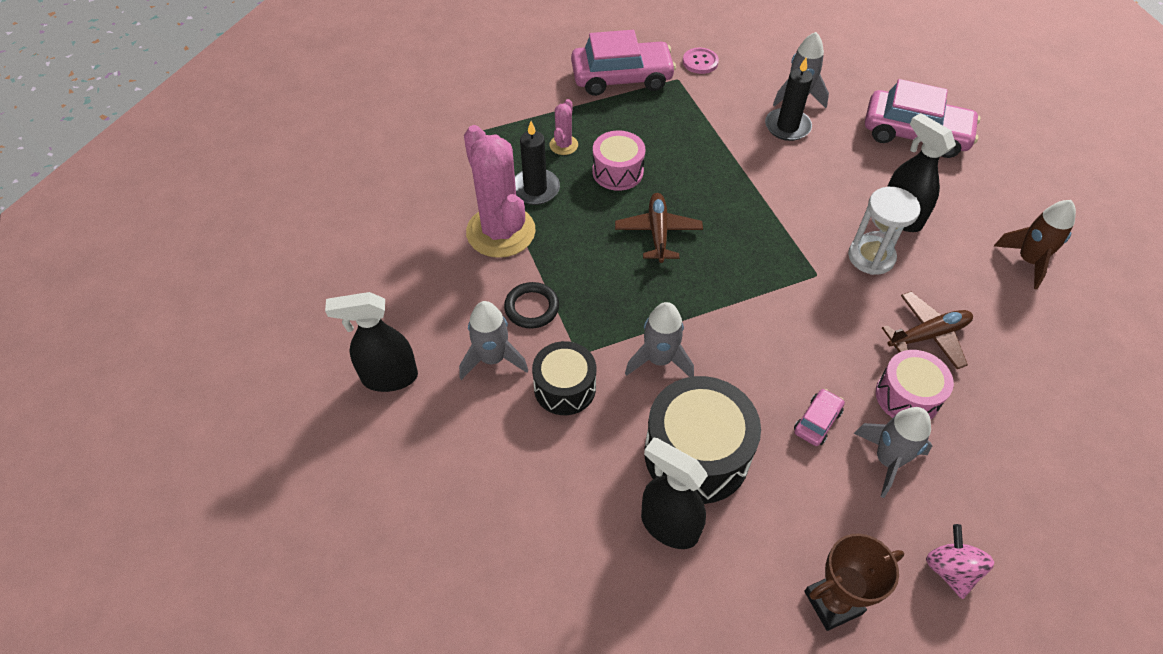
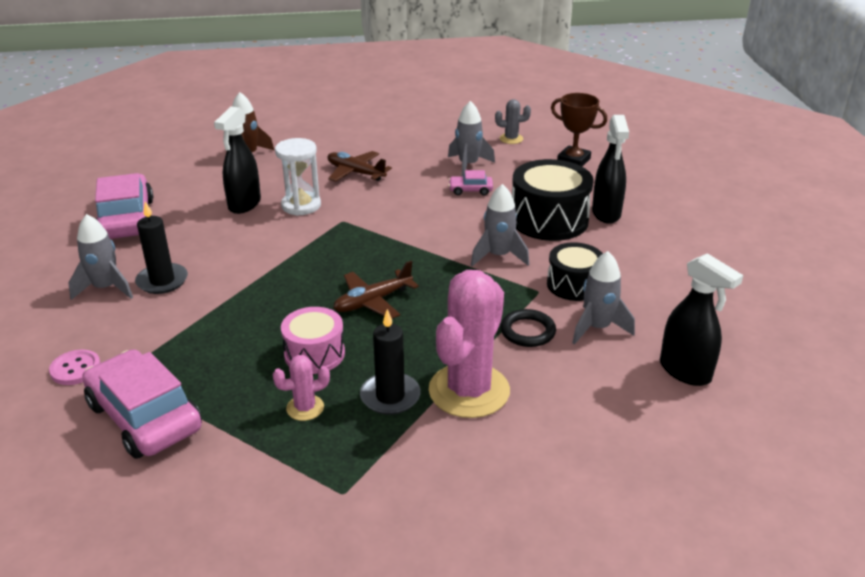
camera: 125 degrees left, 20 degrees down
(907, 396) = (414, 169): pink drum -> none
(950, 570) = (511, 139): pink spinning top -> grey cactus

